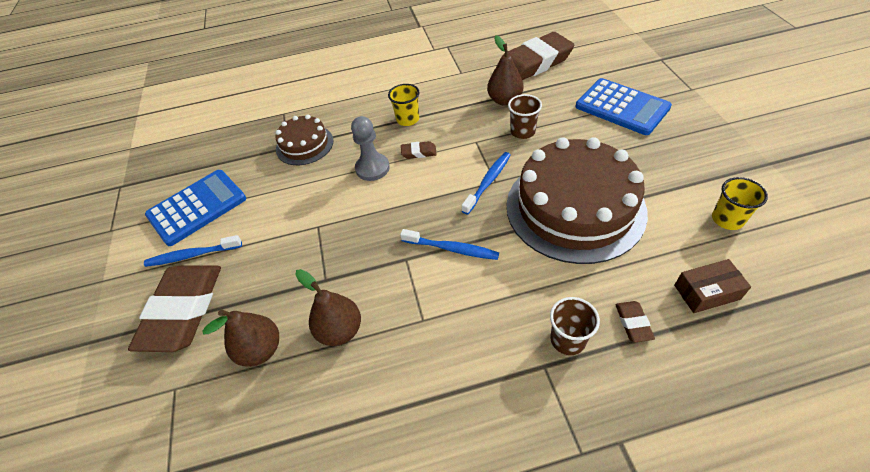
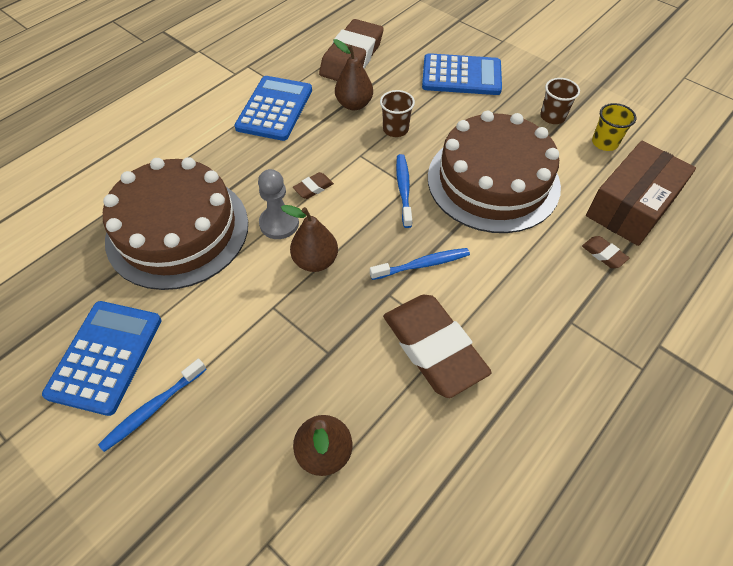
camera: 40 degrees left, 5 degrees up
(183, 310) = (200, 467): brown eraser -> brown eraser (433, 348)
(304, 145) = (178, 230): brown cake -> brown cake, size x1.96
(340, 330) = (385, 389): brown pear -> brown pear (315, 261)
(407, 119) = (272, 158): yellow cup -> none
(440, 83) = (274, 109): none -> blue calculator
(567, 339) = (571, 291): brown cup -> brown cup (552, 117)
(706, 292) = (631, 206): brown box -> brown box, size x1.94

